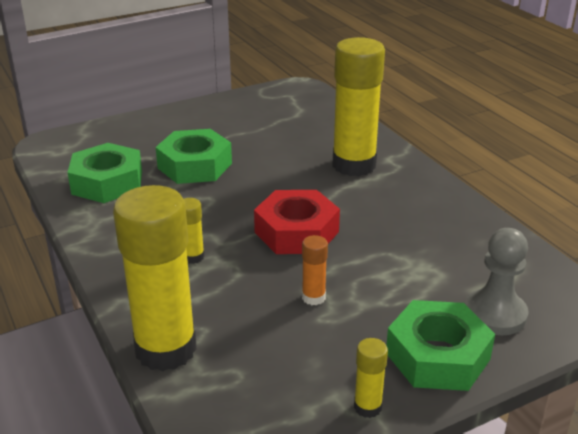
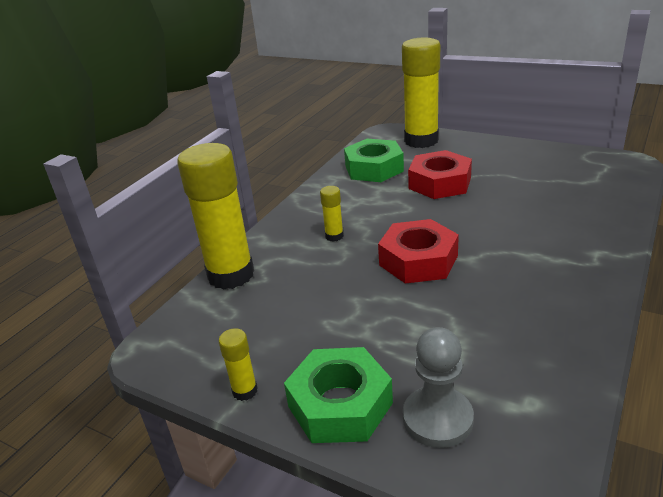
camera: 60 degrees right, 0 degrees up
(194, 166) = (439, 183): green nut -> red nut
(313, 297) = (346, 306): orange glue stick -> none
(354, 165) = (555, 241): yellow glue stick -> yellow glue stick (421, 141)

